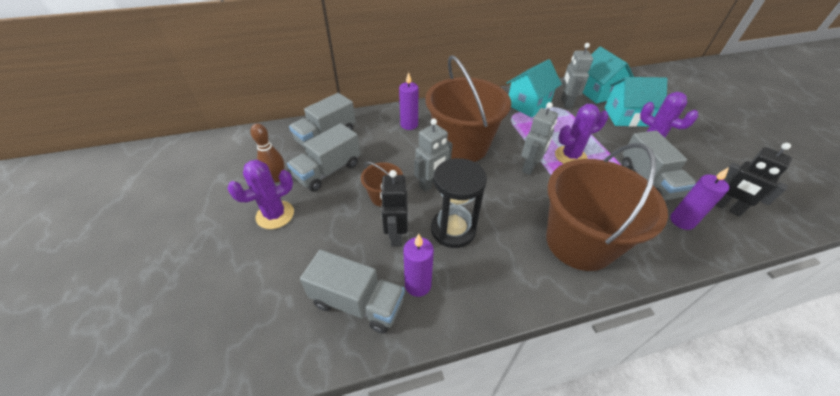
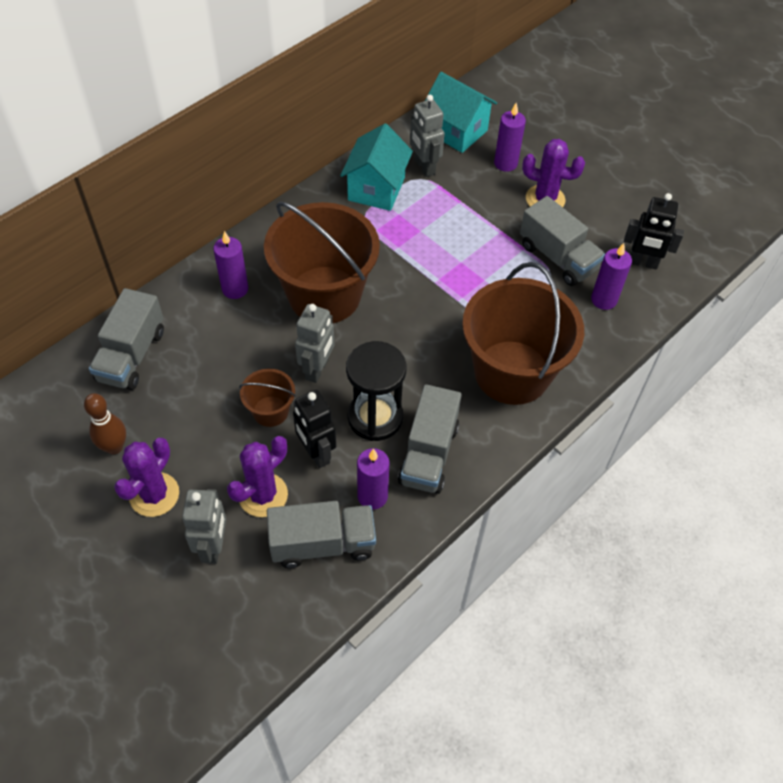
camera: 30 degrees left, 10 degrees up
(328, 171) = (175, 407): grey truck -> grey truck (428, 454)
(530, 167) = (422, 294): grey robot -> grey robot (213, 547)
(570, 156) = (462, 257): purple cactus -> purple cactus (263, 495)
(626, 117) = (505, 163): turquoise house -> purple candle

